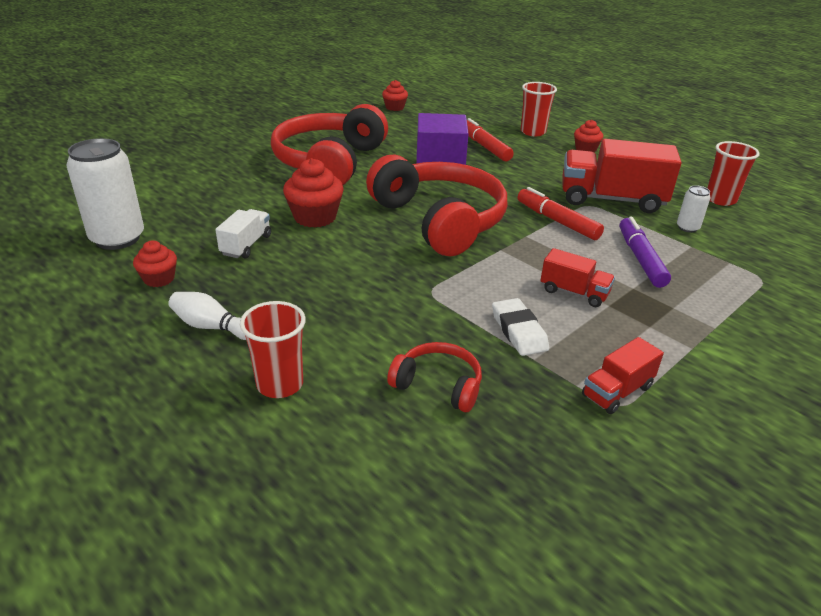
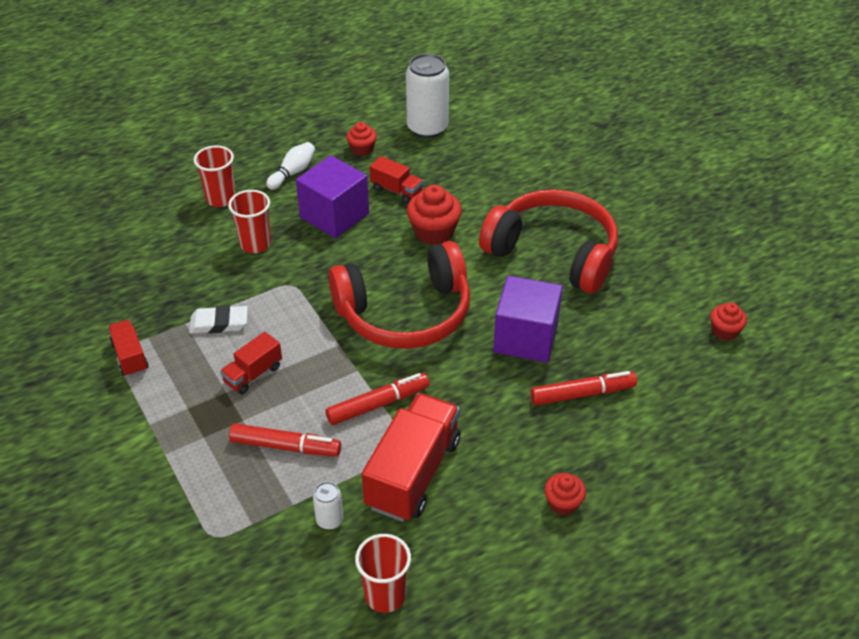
camera: 105 degrees right, 10 degrees up
(246, 245) = (396, 190): white truck -> red truck
(300, 280) = (334, 215): none -> purple cube
(438, 385) = (184, 267): red headphones -> none
(533, 132) = (630, 461): red cup -> red cup (255, 244)
(640, 259) = (285, 446): purple marker -> red marker

